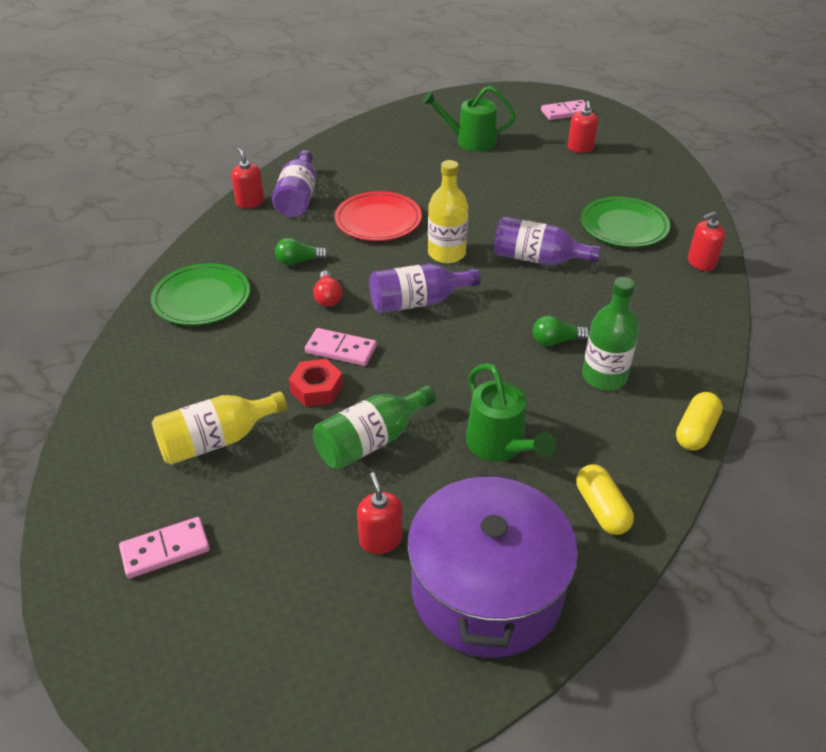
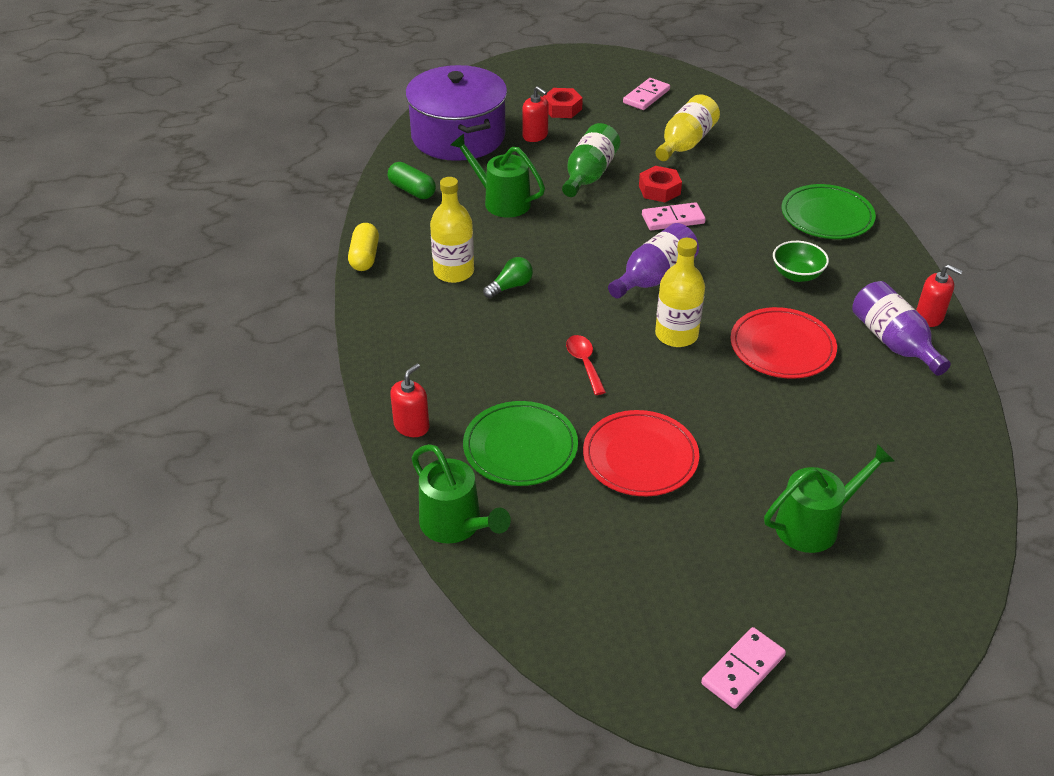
camera: 150 degrees right, 0 degrees up
(299, 261) = (797, 275): green light bulb -> green bowl
(299, 581) = (562, 108): none -> red nut
(328, 297) = (732, 253): red light bulb -> none
(537, 259) = (584, 363): purple bottle -> red spoon
(544, 196) = (640, 457): none -> red plate
(580, 148) = (659, 579): red soap dispenser -> none
(601, 509) = (412, 190): yellow capsule -> green capsule
(604, 377) = (454, 272): green bottle -> yellow bottle
(691, 202) = (456, 525): none -> green watering can

